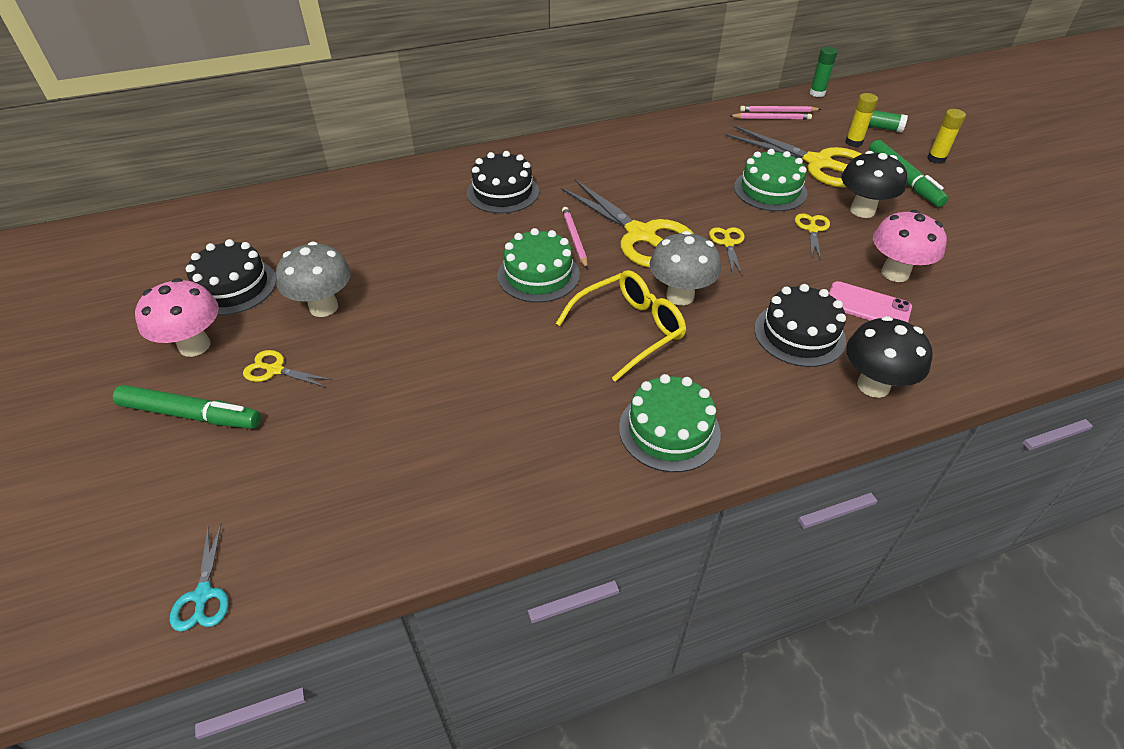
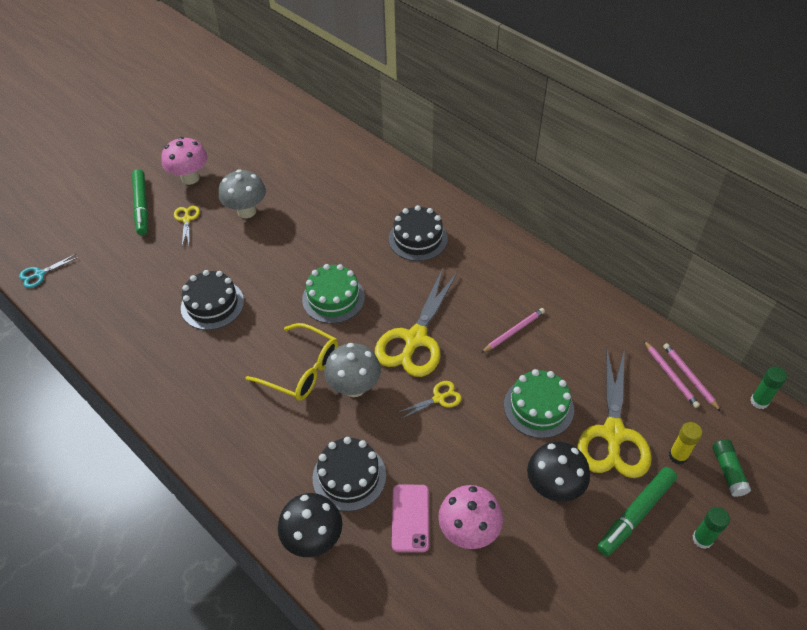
camera: 65 degrees right, 5 degrees up
(233, 287) = (244, 165): black cake -> black cake (212, 304)
(574, 239) = (386, 301): pink pencil -> pink pencil (513, 331)
(669, 430) = (216, 424): green cake -> none
(812, 229) = (497, 453): yellow scissors -> none
(936, 159) = (702, 539): yellow glue stick -> green glue stick

